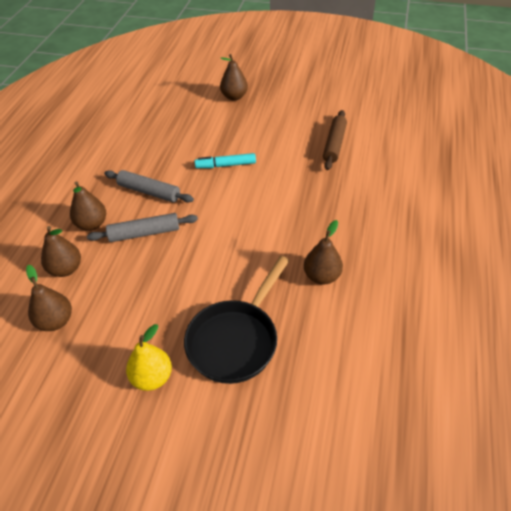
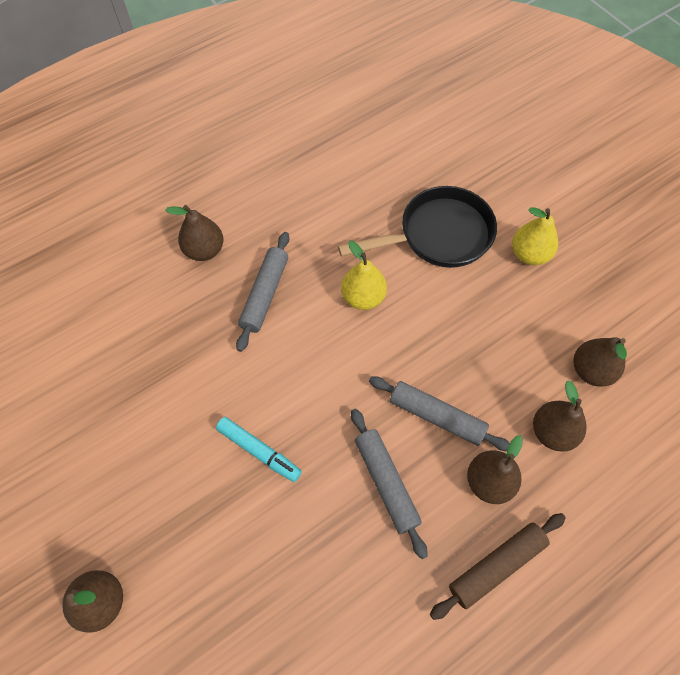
camera: 140 degrees left, 15 degrees up
(247, 262) = (363, 297): none -> yellow pear
(307, 223) = (265, 294): none -> grey rolling pin
(321, 276) = (314, 234): brown pear -> brown pear (204, 250)
(334, 144) = (106, 375): brown rolling pin -> brown rolling pin (496, 566)

